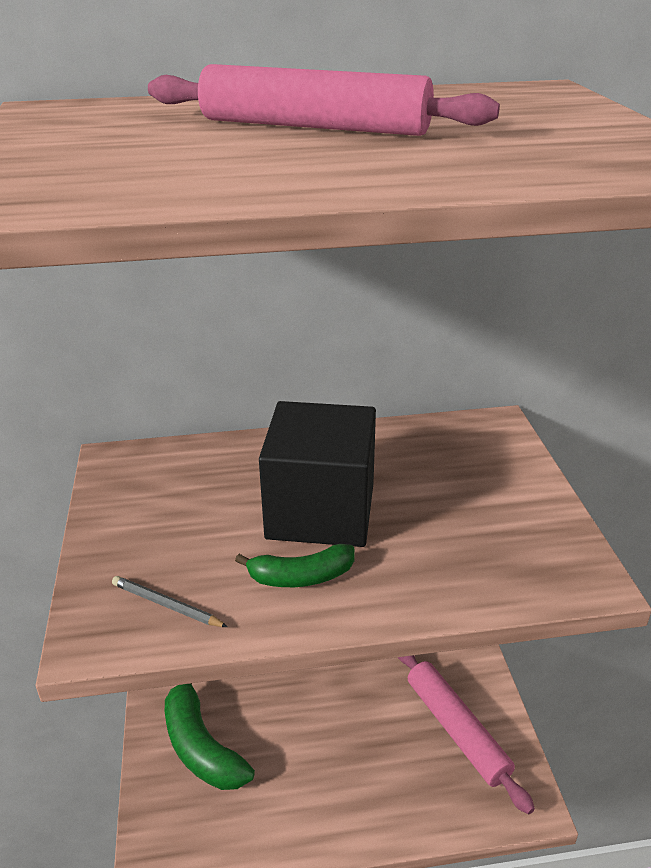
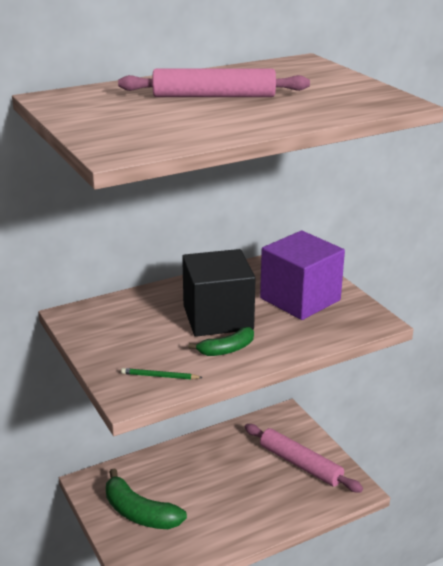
camera: 20 degrees left, 5 degrees down
(167, 605) = (160, 376): grey pencil -> green pencil
(470, 504) = (300, 299): none -> purple cube

